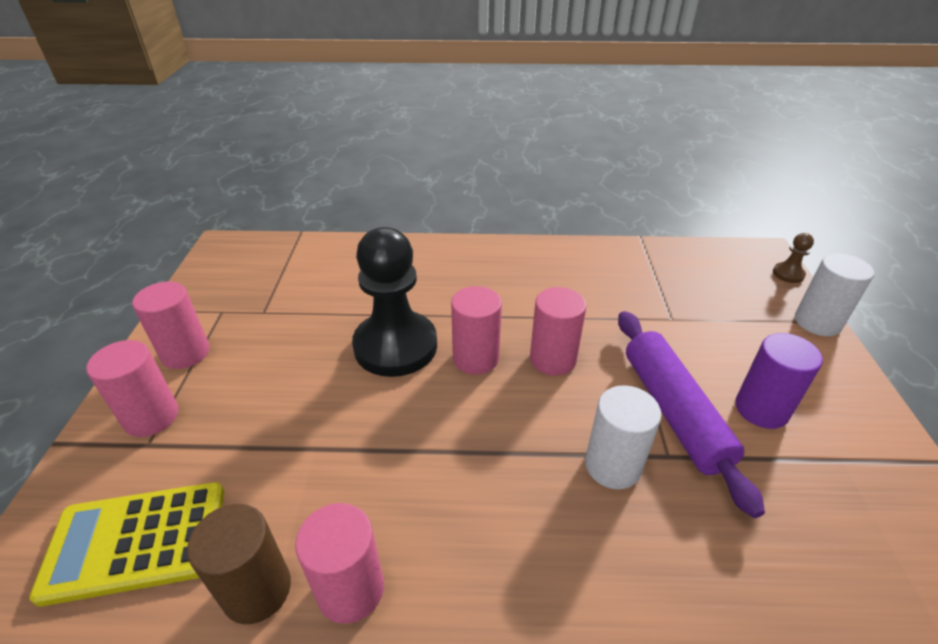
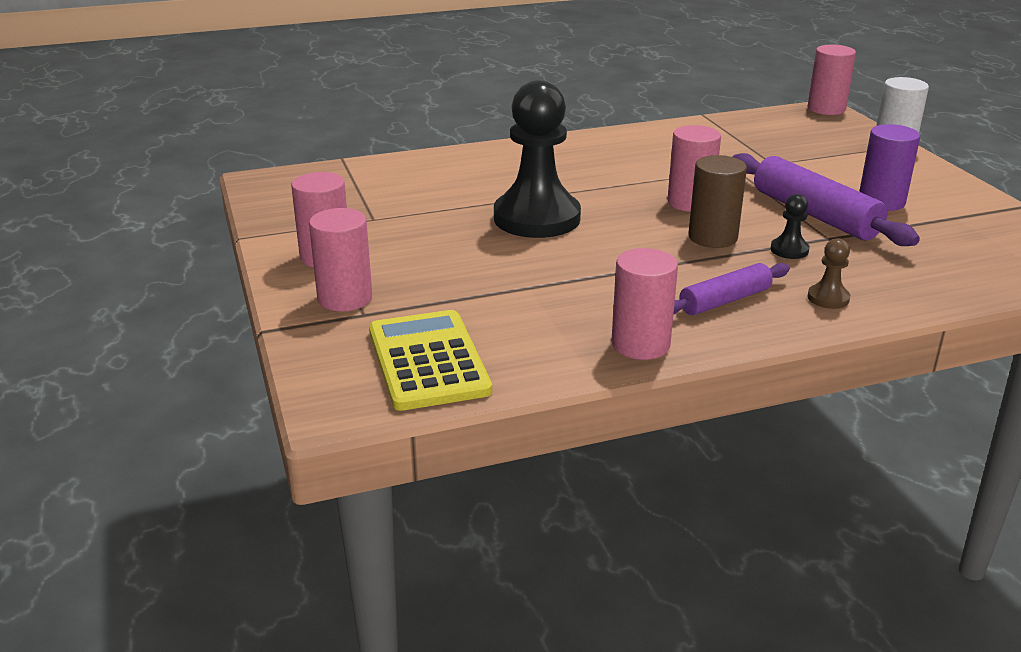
camera: 20 degrees left, 10 degrees down
(136, 542) = (428, 361): yellow calculator -> yellow calculator turned 105 degrees clockwise
(257, 590) = (564, 360): brown cylinder -> brown cylinder (712, 237)
(475, 358) = (620, 213): pink cylinder -> pink cylinder (826, 109)
(490, 537) = (724, 300): none -> purple rolling pin
(612, 465) = (789, 250): white cylinder -> black pawn
(788, 274) = (851, 121): brown pawn -> brown pawn (828, 298)

